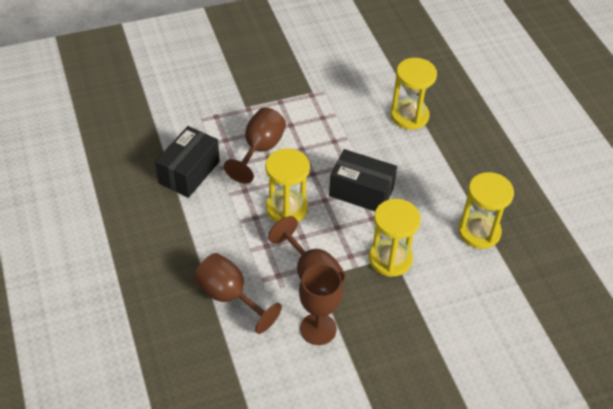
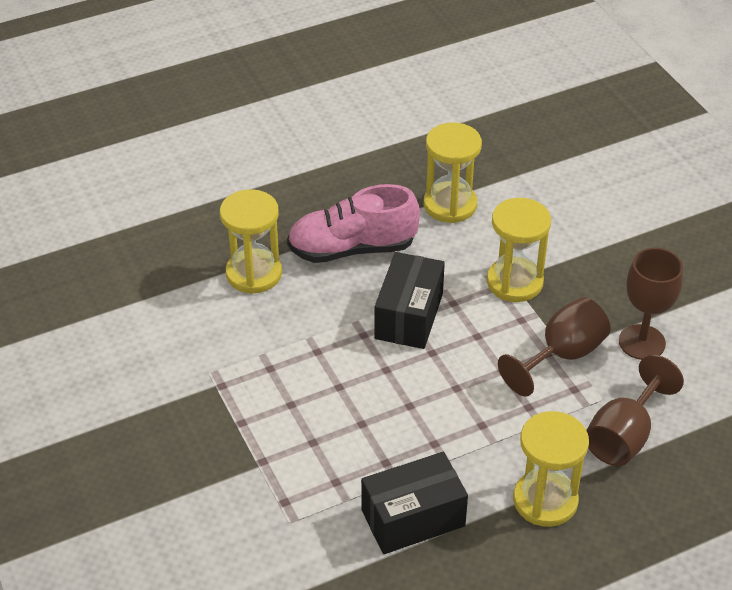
camera: 95 degrees left, 5 degrees down
(189, 172) = (413, 518): black box -> black box turned 45 degrees counterclockwise
(260, 149) = (349, 436): brown goblet -> none
(286, 208) = (457, 392): yellow hourglass -> yellow hourglass (545, 500)
(431, 168) = (352, 249): none -> pink shoe

